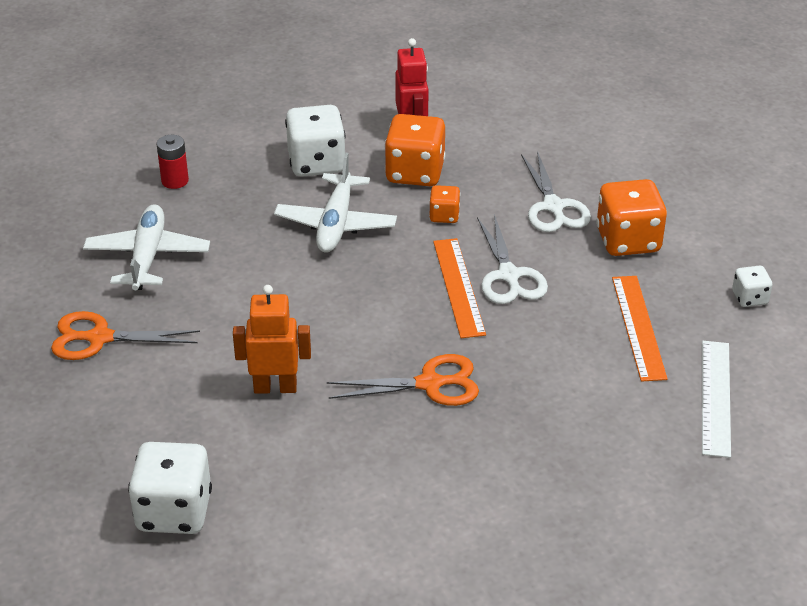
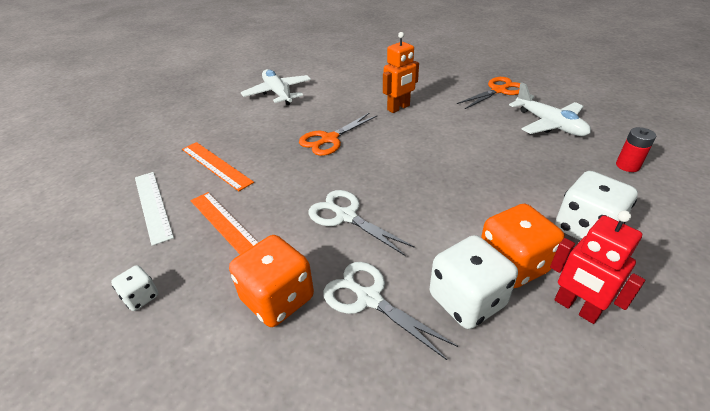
camera: 145 degrees right, 0 degrees up
(174, 511) = (377, 67): white dice -> white dice (467, 300)
(336, 224) = (496, 191): white plane -> white plane (278, 93)
(444, 216) = (440, 237): orange dice -> none
(458, 287) = (370, 192): orange ruler -> orange ruler (216, 165)

